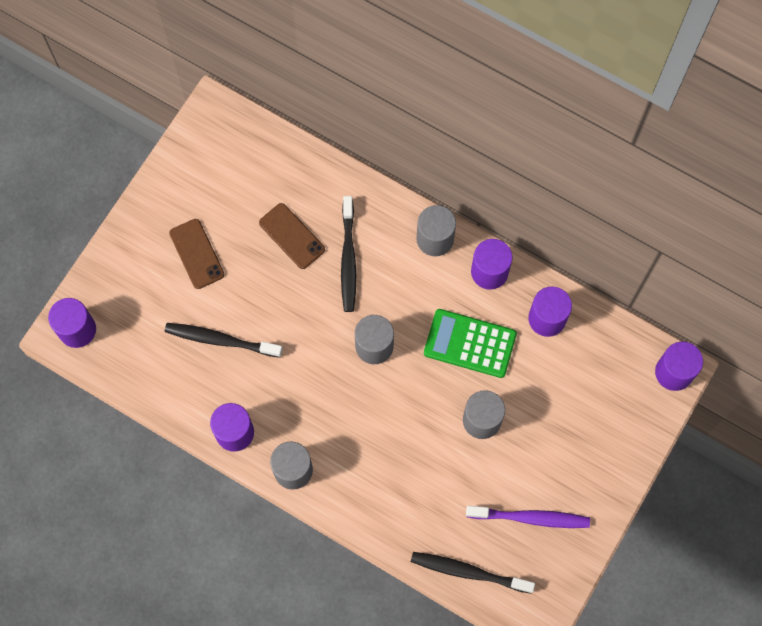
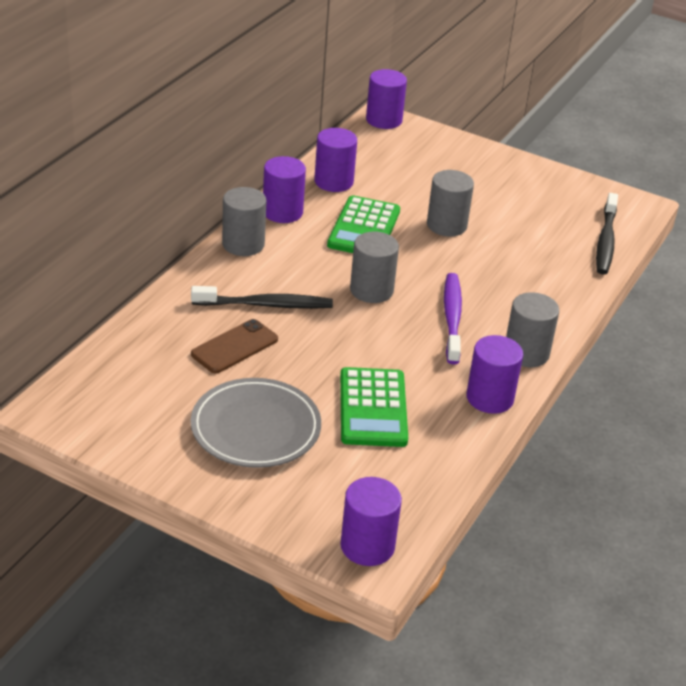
camera: 95 degrees left, 35 degrees down
(196, 254) = (255, 428): brown phone -> grey plate
(220, 340) = (373, 408): black toothbrush -> green calculator
(530, 518) = (541, 203): purple toothbrush -> purple toothbrush (452, 318)

